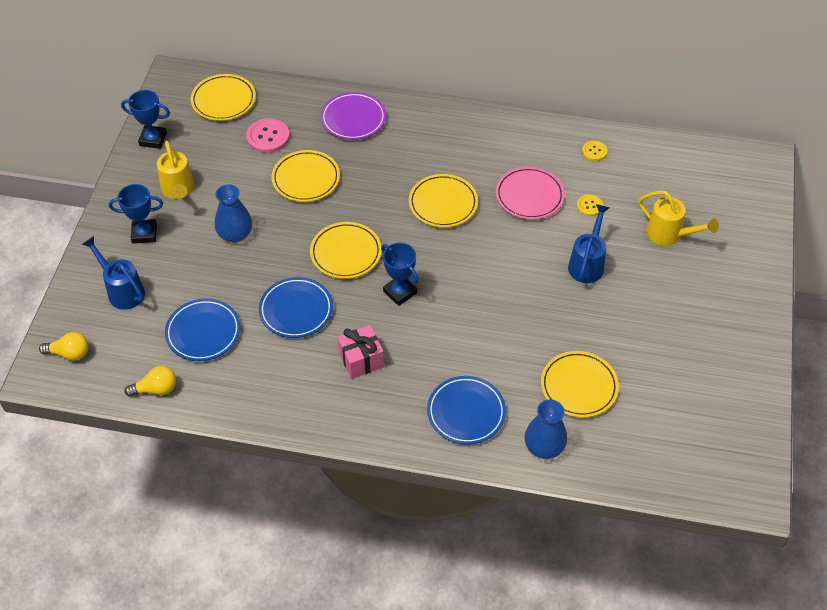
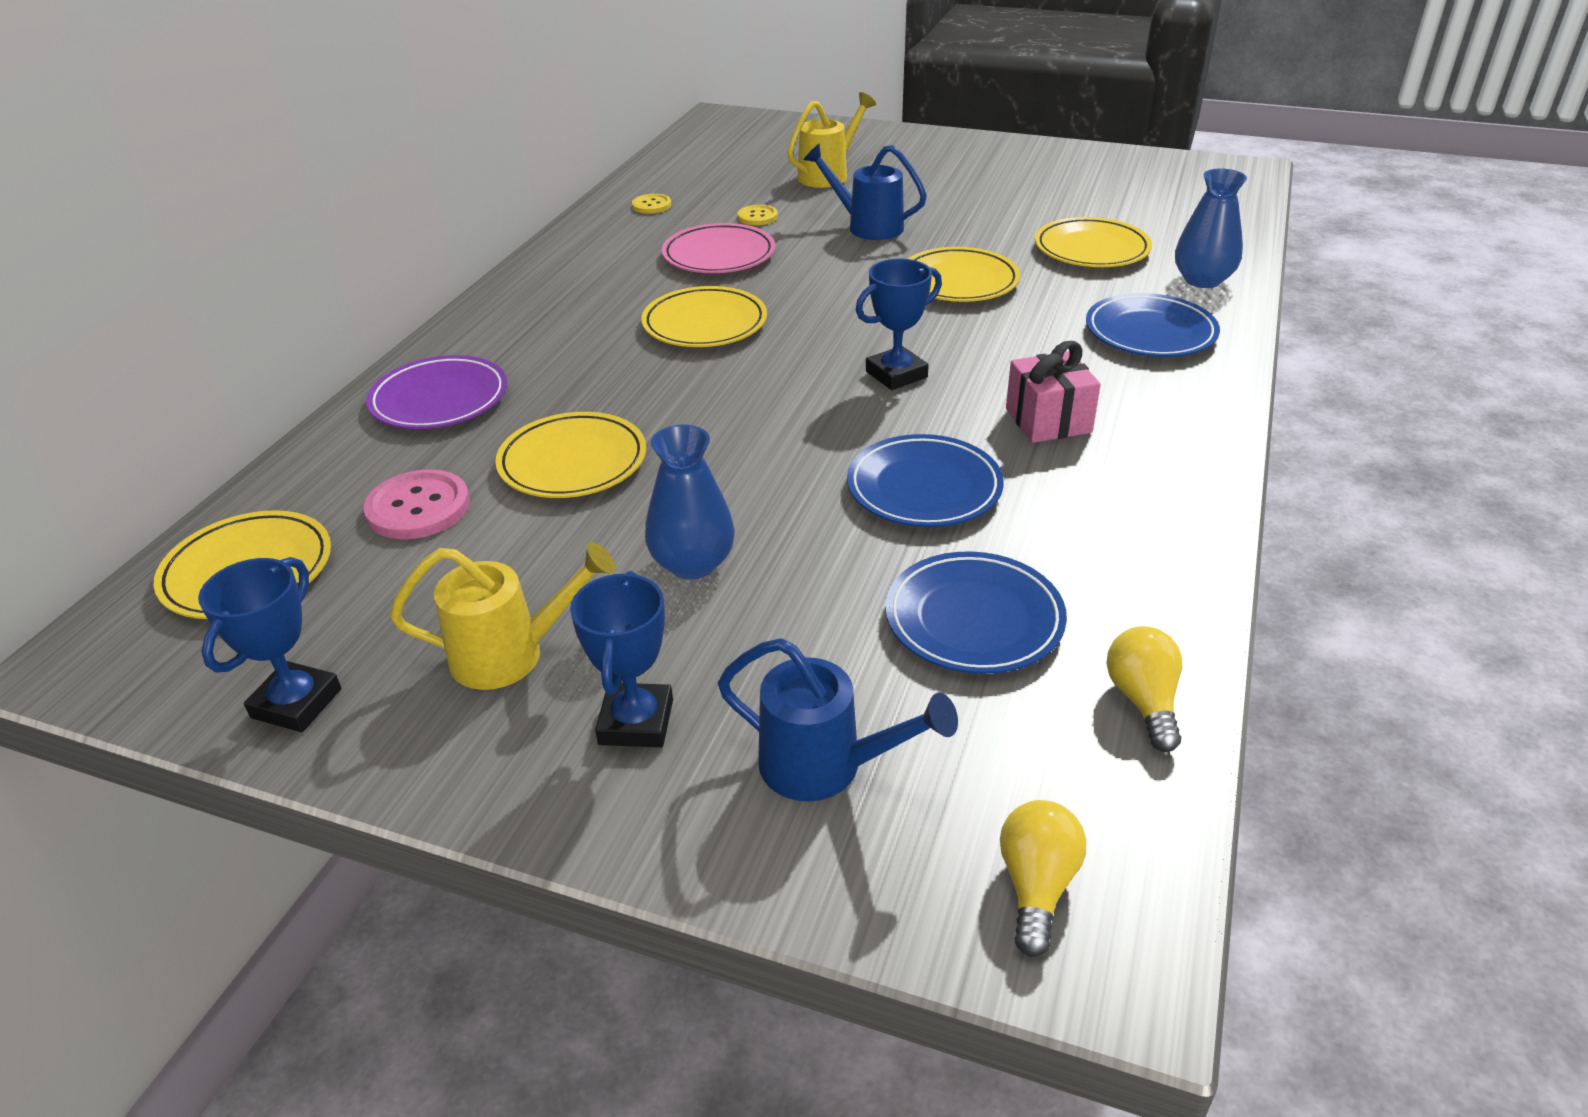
camera: 80 degrees left, 15 degrees down
(122, 291) = (824, 767): blue watering can -> blue watering can turned 120 degrees counterclockwise
(346, 253) = (790, 424): yellow plate -> yellow plate (959, 281)

